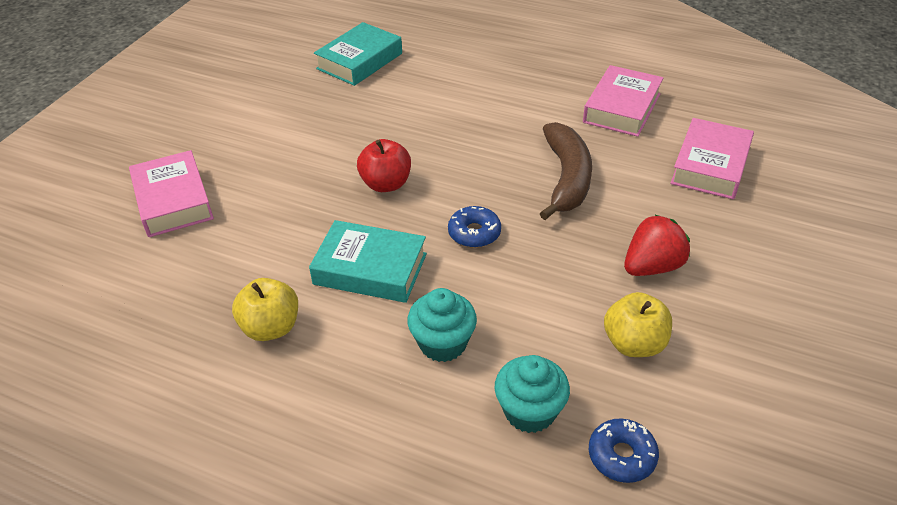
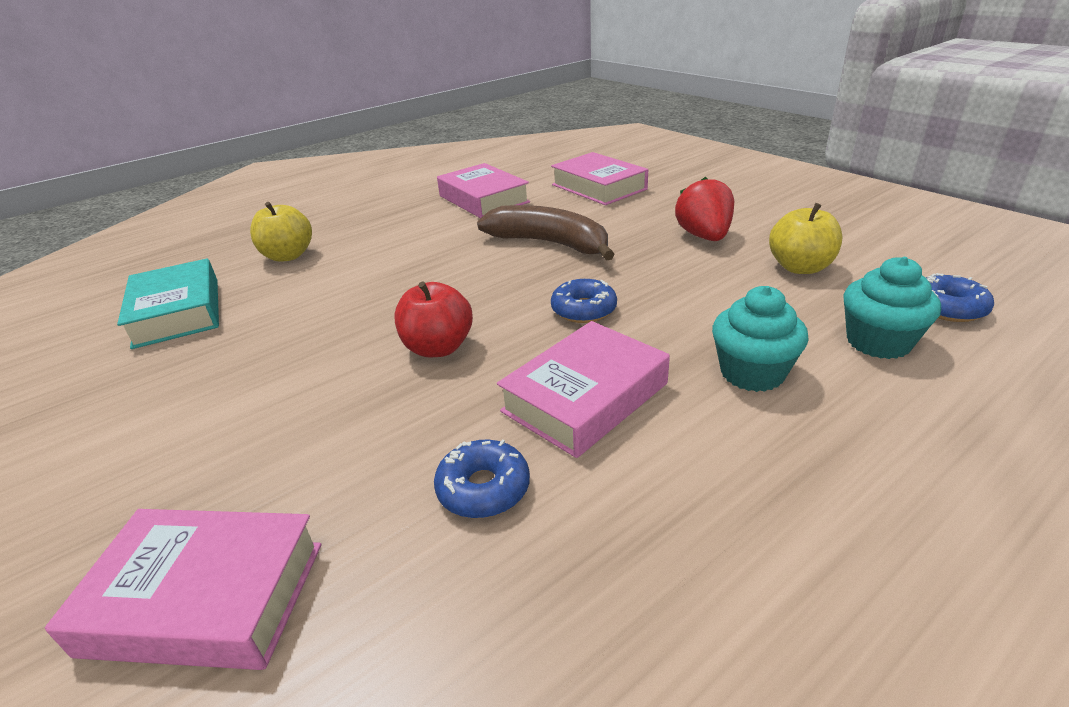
camera: 60 degrees left, 10 degrees down
(271, 327) = (642, 528): yellow apple -> yellow apple (288, 256)
(273, 257) = (483, 488): none -> blue donut
(370, 269) = (585, 397): turquoise book -> pink book

